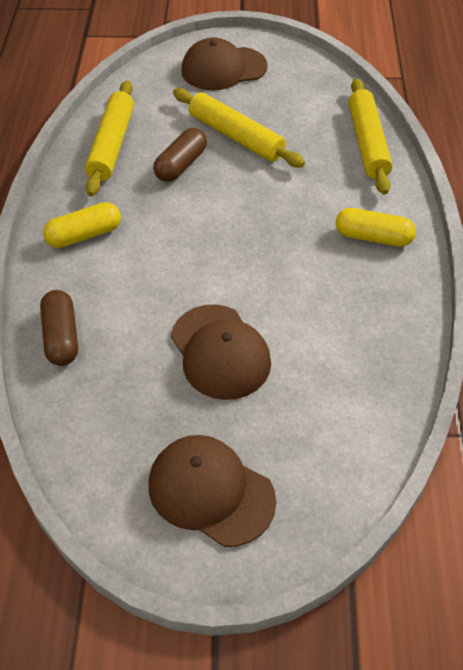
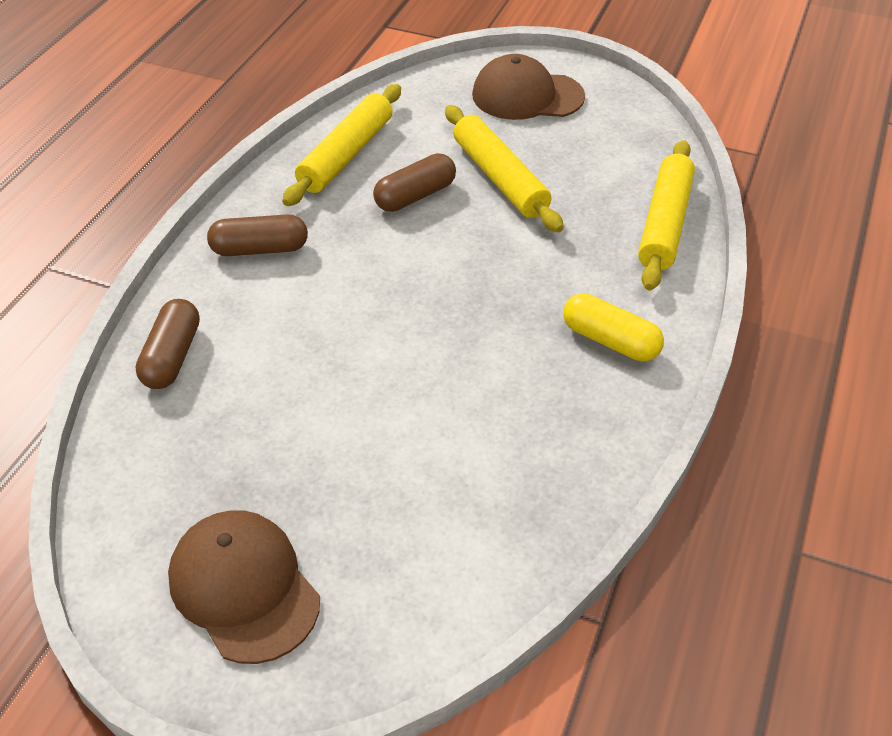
camera: 20 degrees right, 5 degrees down
(84, 235) = (260, 249): yellow capsule -> brown capsule
(220, 352) = (344, 426): brown cap -> none

